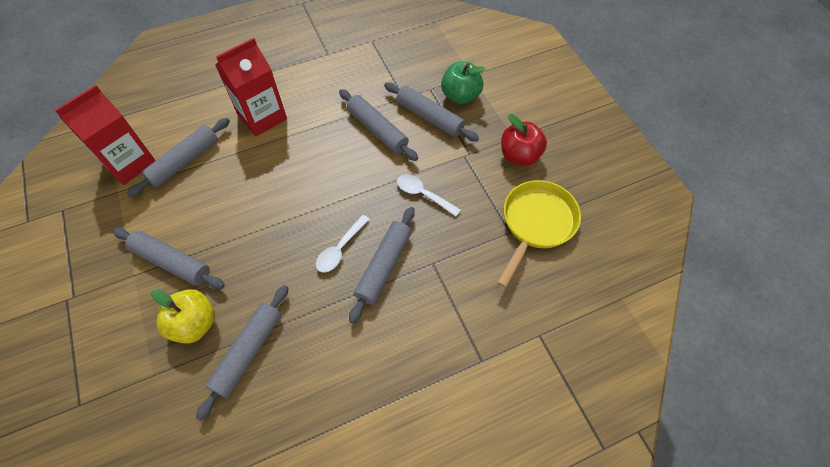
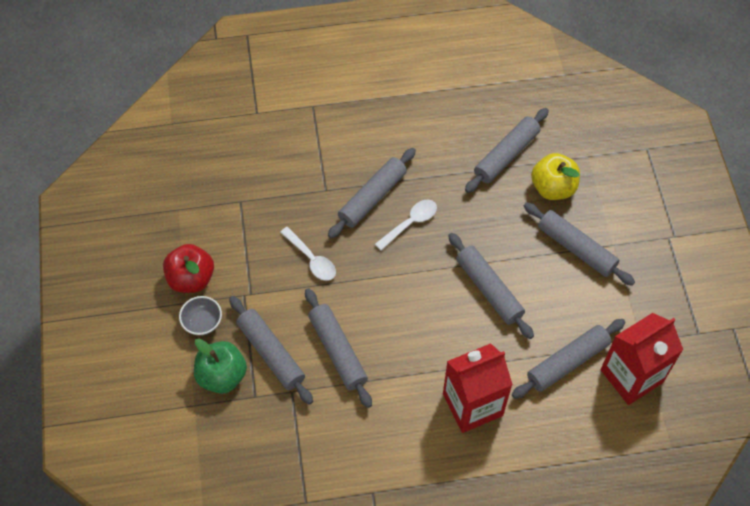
camera: 165 degrees left, 0 degrees up
(256, 205) = (489, 289): none -> grey rolling pin
(493, 126) = (202, 323): none -> grey bowl
(536, 224) = (212, 202): yellow pan -> none

